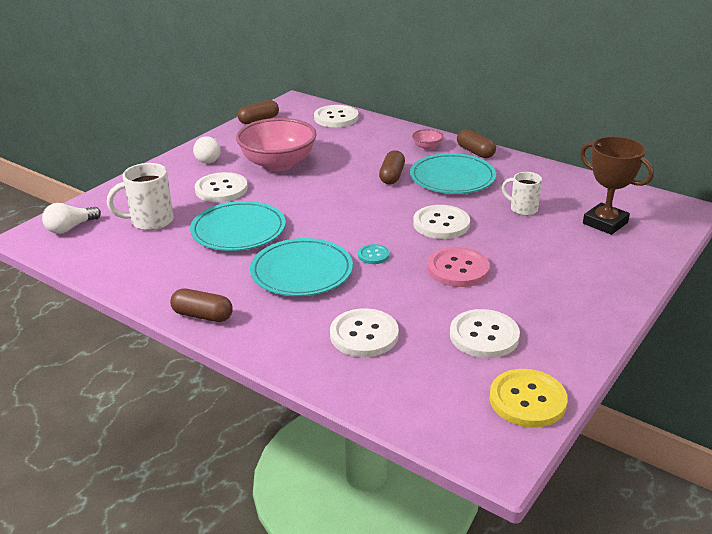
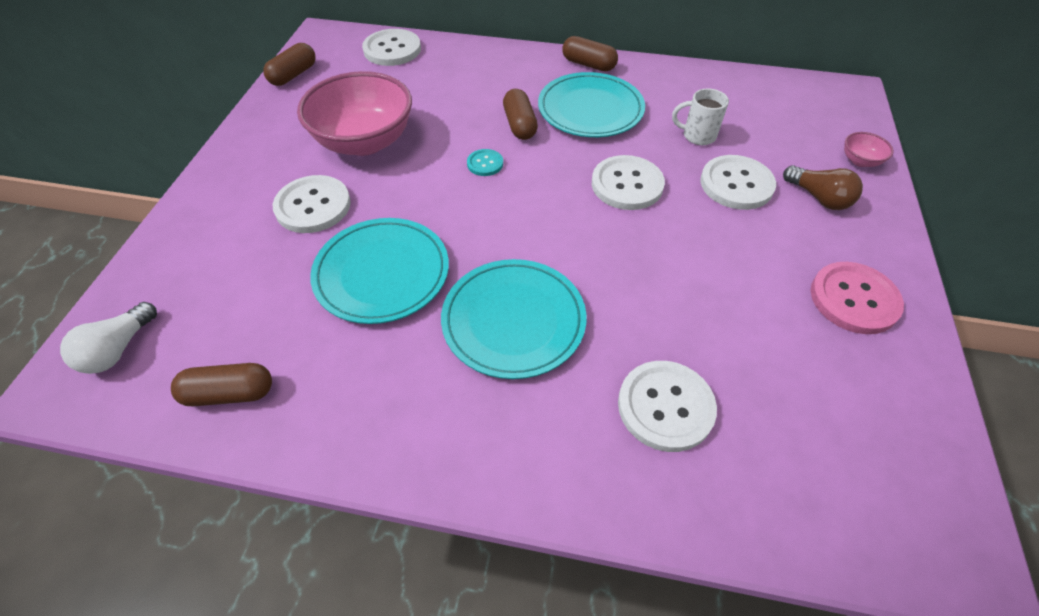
camera: 25 degrees left, 20 degrees up
(150, 221) = (242, 296): white mug -> none
(202, 315) = (429, 456): brown capsule -> brown capsule (229, 393)
(209, 158) = (262, 155): white light bulb -> none
(373, 255) = (584, 261): turquoise button -> turquoise button (485, 163)
(427, 147) = (530, 70): pink bowl -> pink bowl (860, 161)
(458, 269) = (695, 252): pink button -> pink button (854, 299)
(484, 336) = (800, 352): white button -> white button (736, 184)
(527, 400) = (921, 442): yellow button -> none
(586, 263) = (819, 198): none -> brown light bulb
(605, 223) = (793, 132): brown trophy -> none

